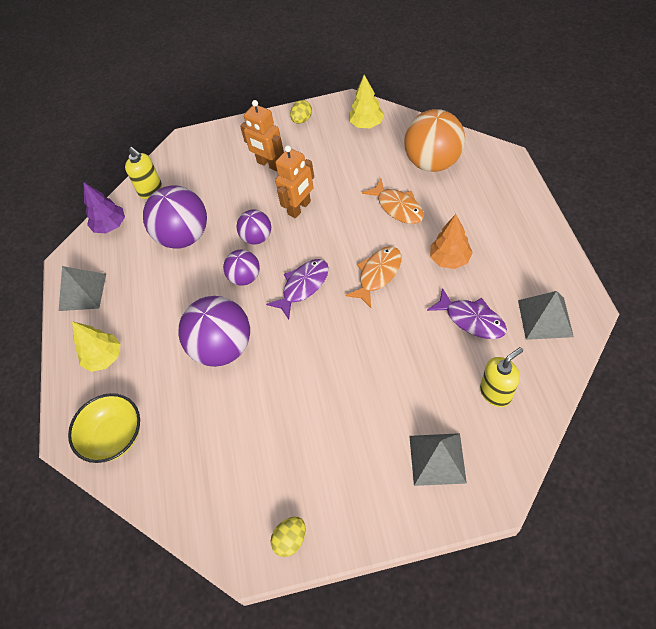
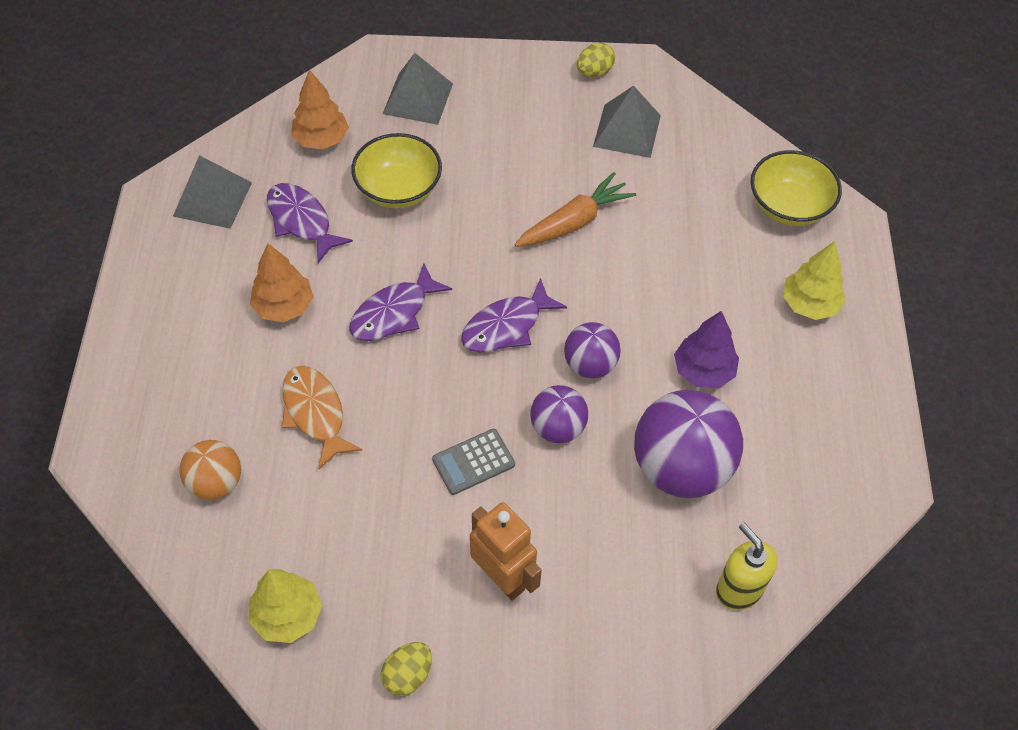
camera: 175 degrees left, 0 degrees up
(82, 292) = (853, 415): grey pyramid -> grey pyramid (627, 131)
(110, 226) = (814, 531): purple tree -> purple tree (703, 371)
(223, 347) = (639, 274): purple ball -> none
(276, 375) = (574, 222): none -> orange carrot
(299, 208) = (473, 462): orange robot -> grey calculator
(378, 274) = (394, 313): orange fish -> purple fish
(414, 365) = (398, 189): none -> yellow bowl
(432, 162) = (216, 482): orange ball -> orange ball, size x0.56
(495, 393) = (321, 139): yellow soap dispenser -> orange tree

